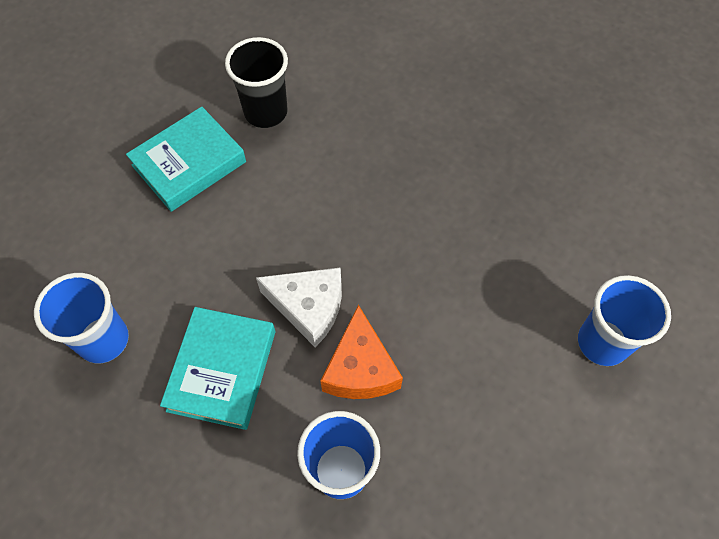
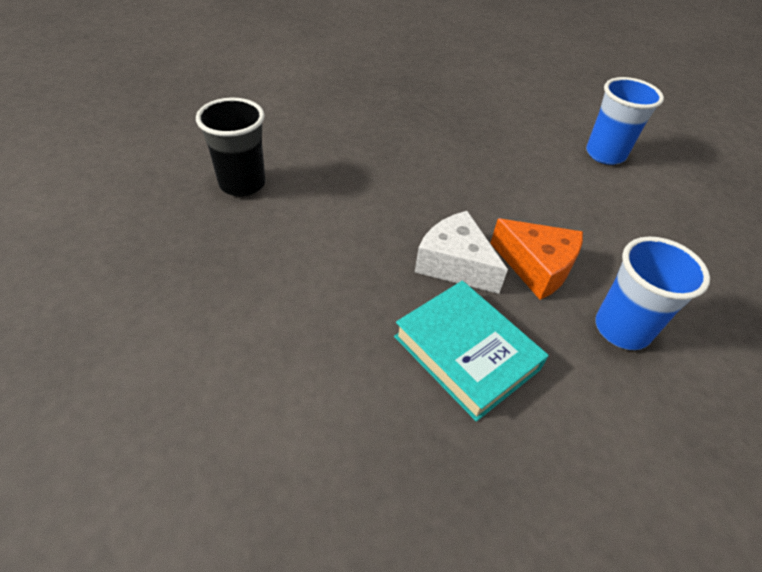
camera: 55 degrees left, 15 degrees down
(103, 340) = (347, 430): blue cup -> none
(189, 164) = (228, 254): turquoise book -> none
(308, 307) = (455, 264): white cheese -> white cheese turned 105 degrees counterclockwise

